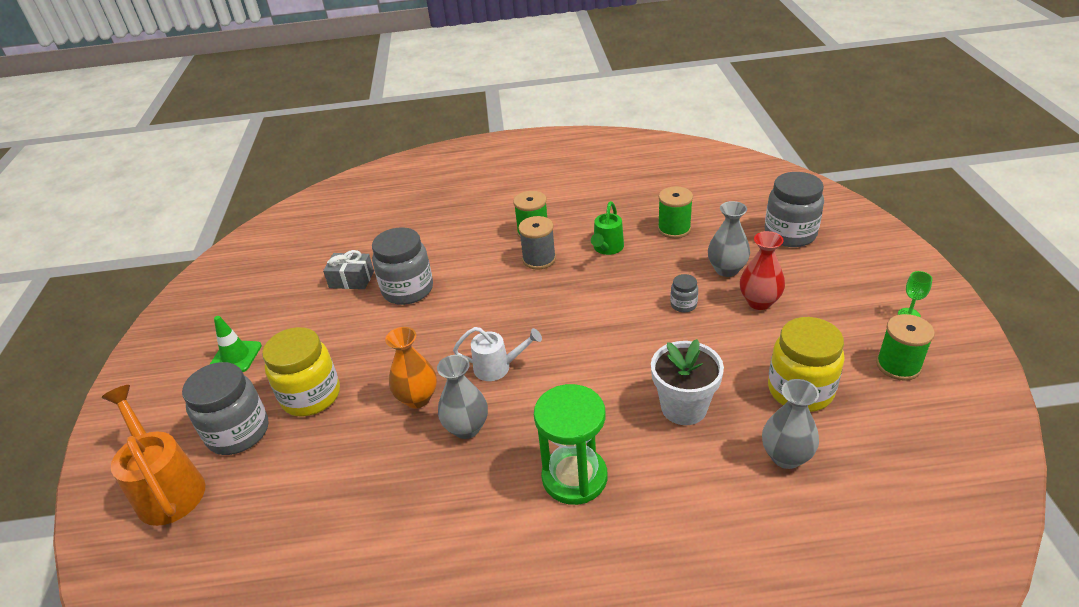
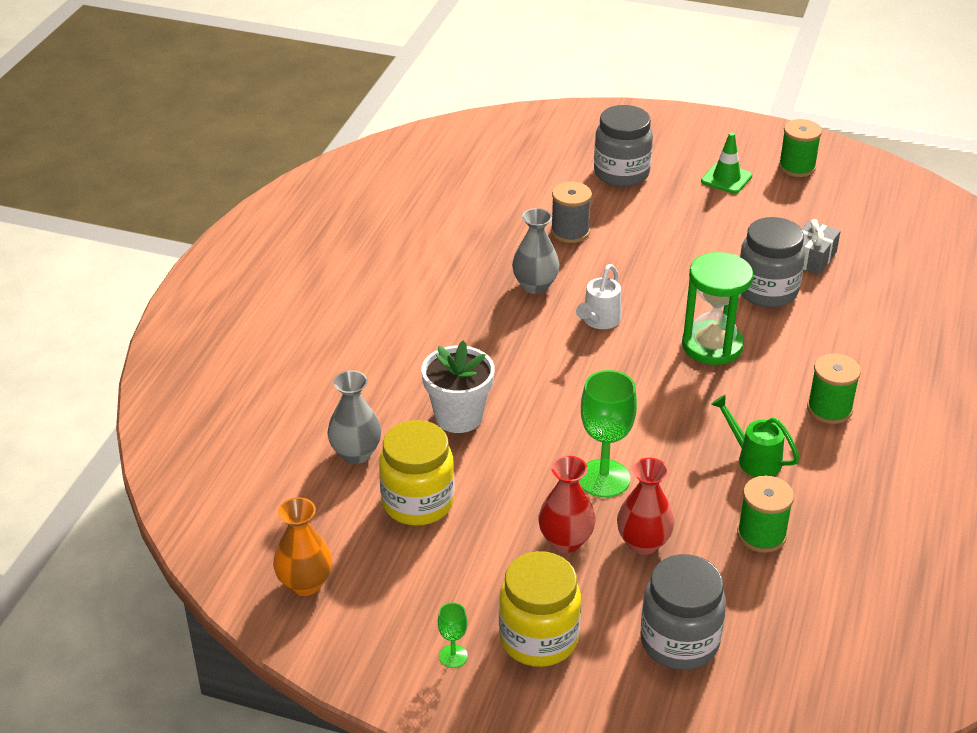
camera: 110 degrees right, 0 degrees up
(167, 488) = (584, 140): orange watering can -> none
(311, 396) = (639, 212): yellow jar -> yellow jar (538, 639)
(417, 398) = (592, 267): orange vase -> orange vase (305, 583)
(539, 259) = (766, 397): grey spool -> grey spool (570, 232)
(574, 477) = (435, 328): green hourglass -> green hourglass (712, 346)
(683, 305) = (603, 478): grey jar -> green goblet
(726, 269) = (643, 543): grey vase -> red vase
(898, 365) = (391, 595): green spool -> green spool (797, 167)

